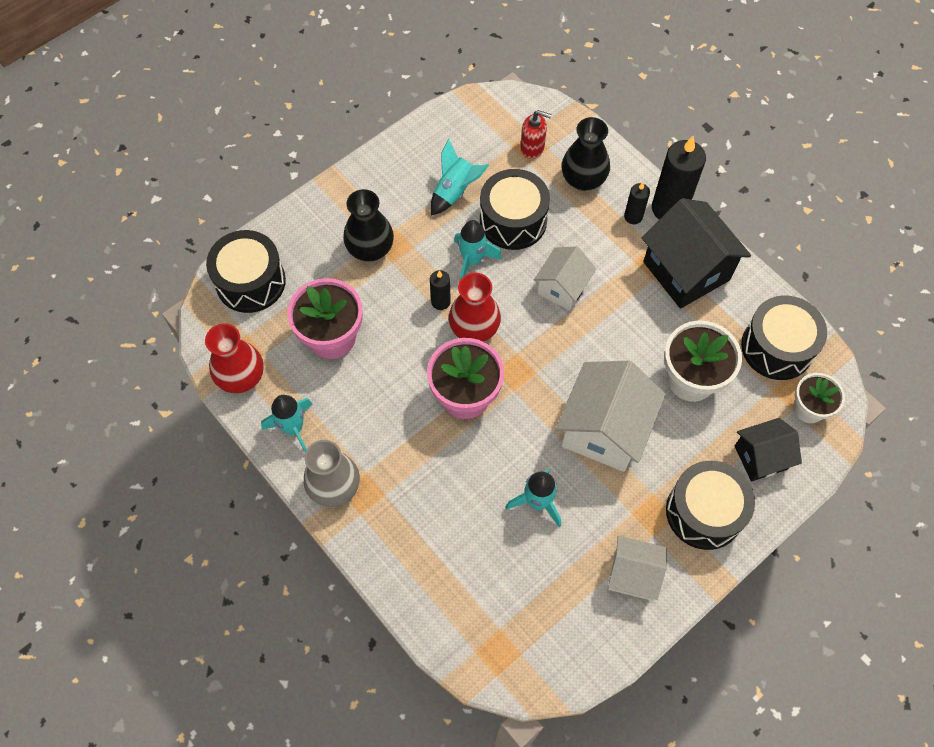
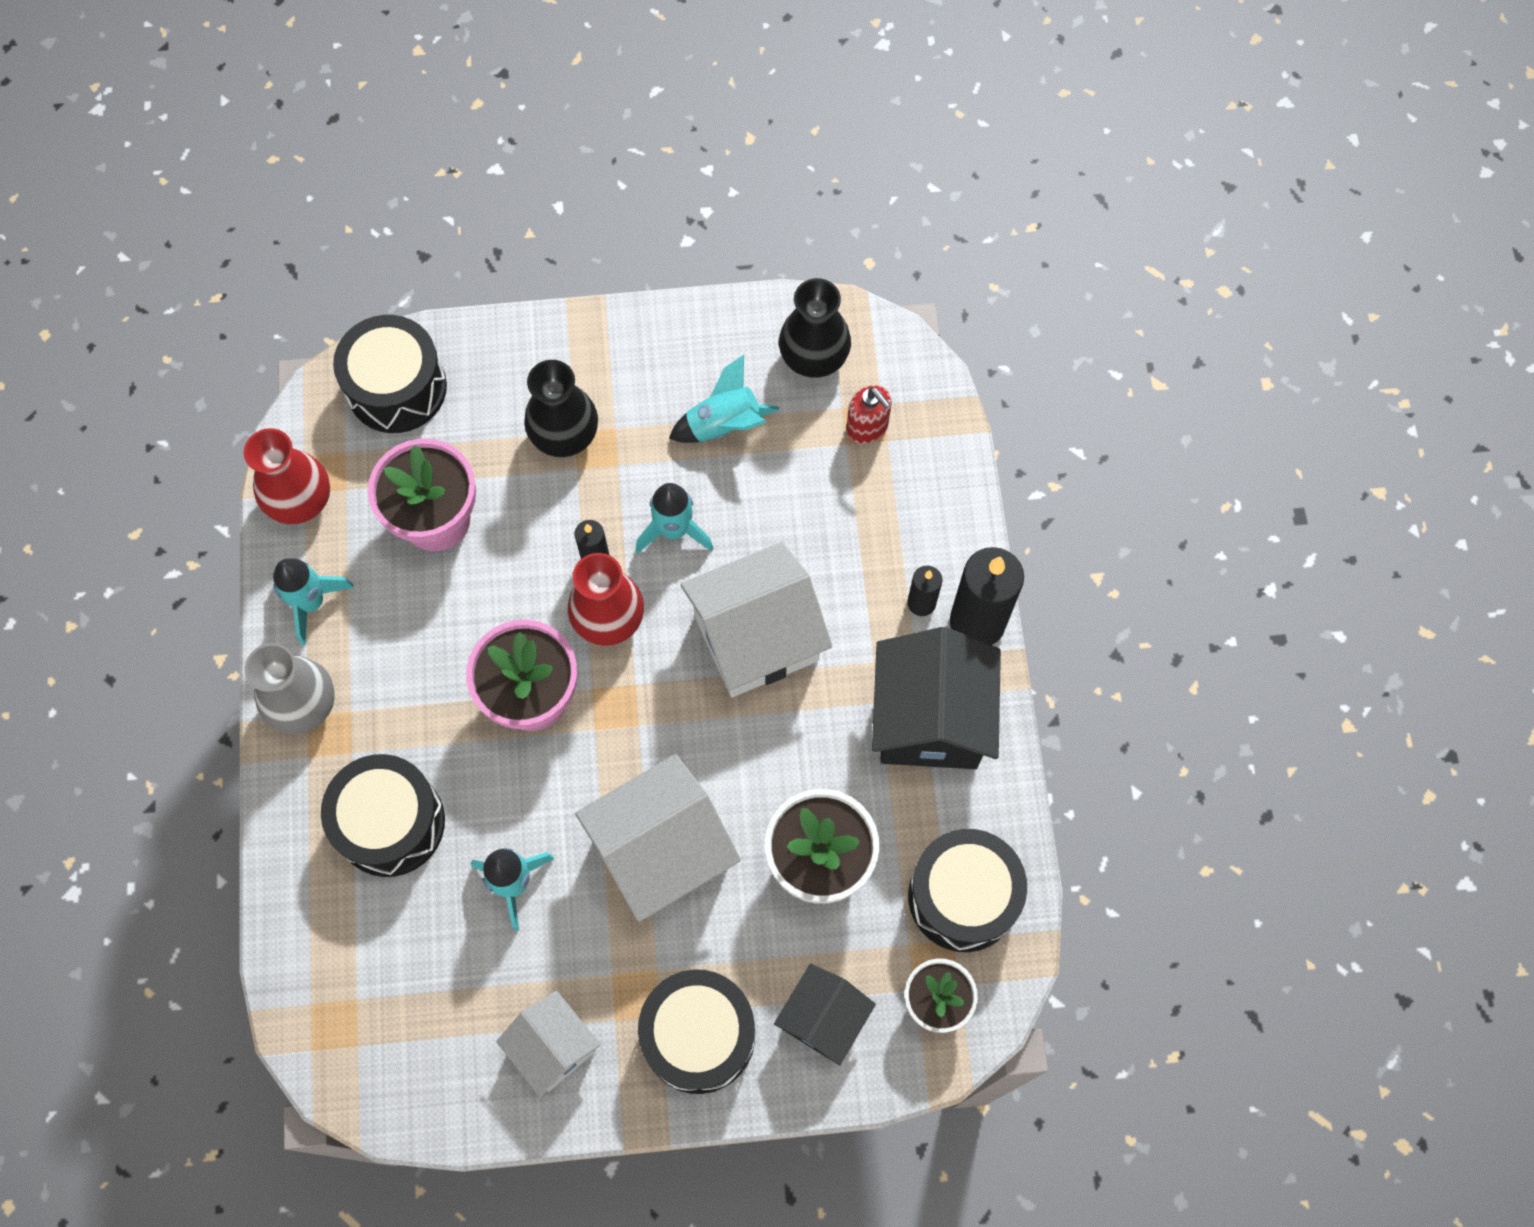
camera: 35 degrees right, 5 degrees up
(513, 220) = (765, 510): black drum -> black drum (390, 823)
(562, 288) = (756, 638): white house -> white house, size x1.69
(583, 179) = (898, 512): black vase -> black vase (814, 358)
(760, 457) = (823, 1019): black house -> black house turned 75 degrees counterclockwise

